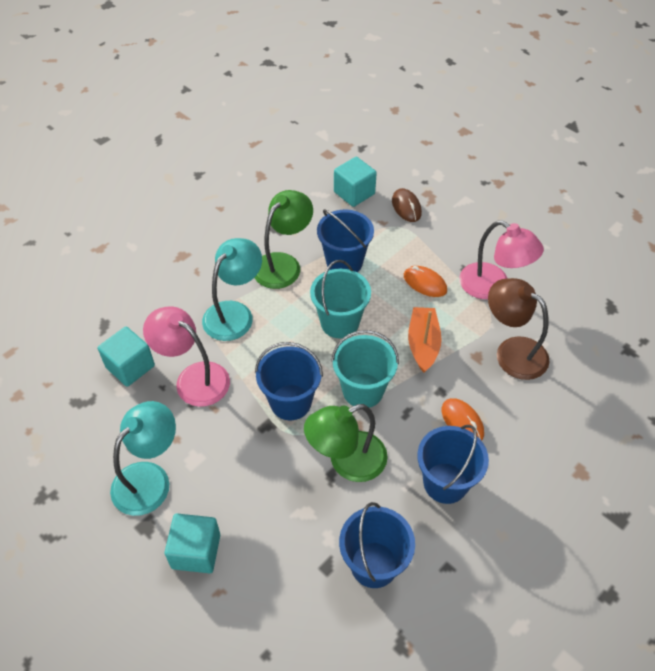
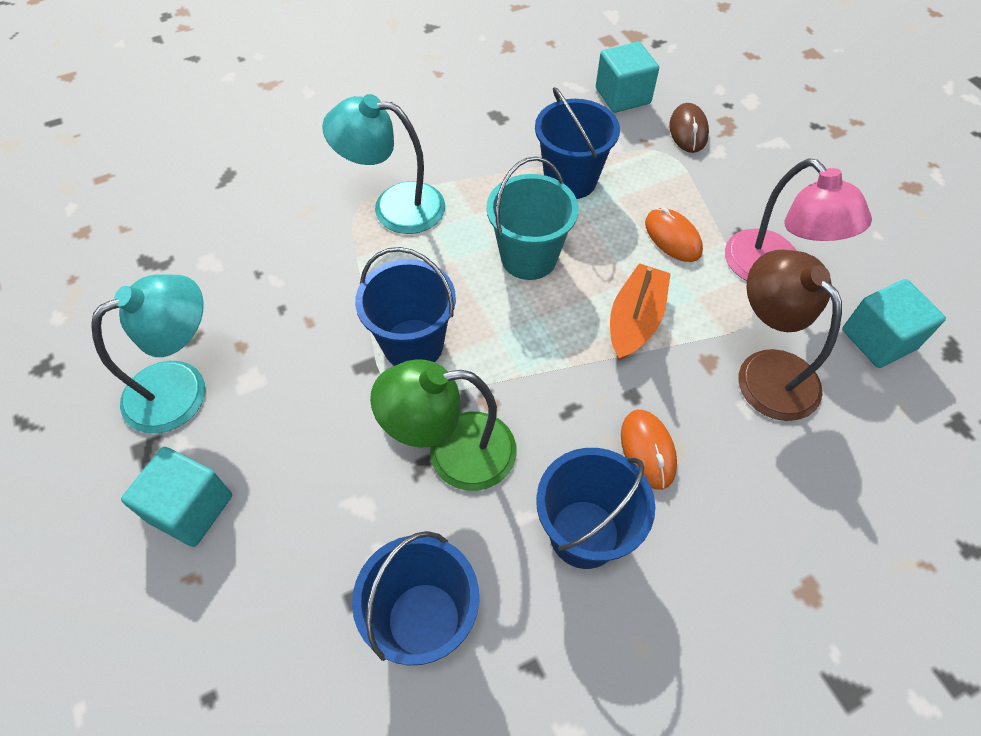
camera: 20 degrees right, 5 degrees up
(130, 366) = (231, 236): turquoise cube -> turquoise cube (878, 339)
(193, 378) = (302, 274): pink lamp -> none
(234, 313) = (394, 206): turquoise lamp -> turquoise lamp turned 135 degrees counterclockwise
(283, 264) = (487, 161): green lamp -> none
(363, 390) = (520, 359): turquoise bucket -> none

